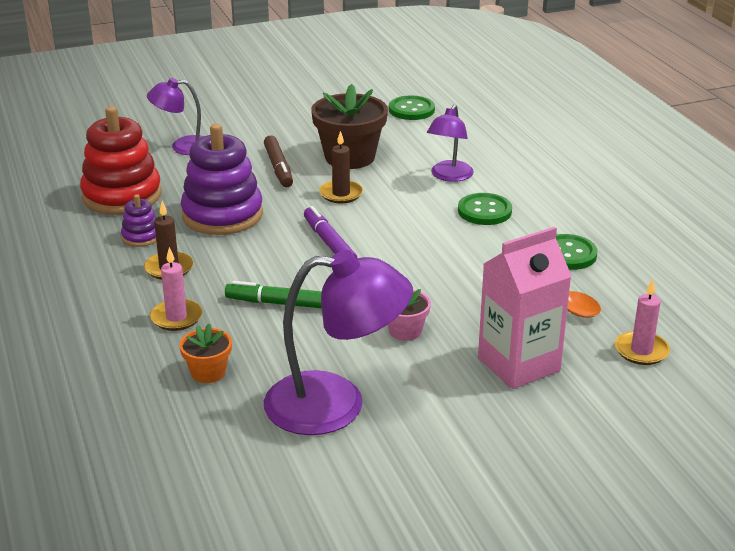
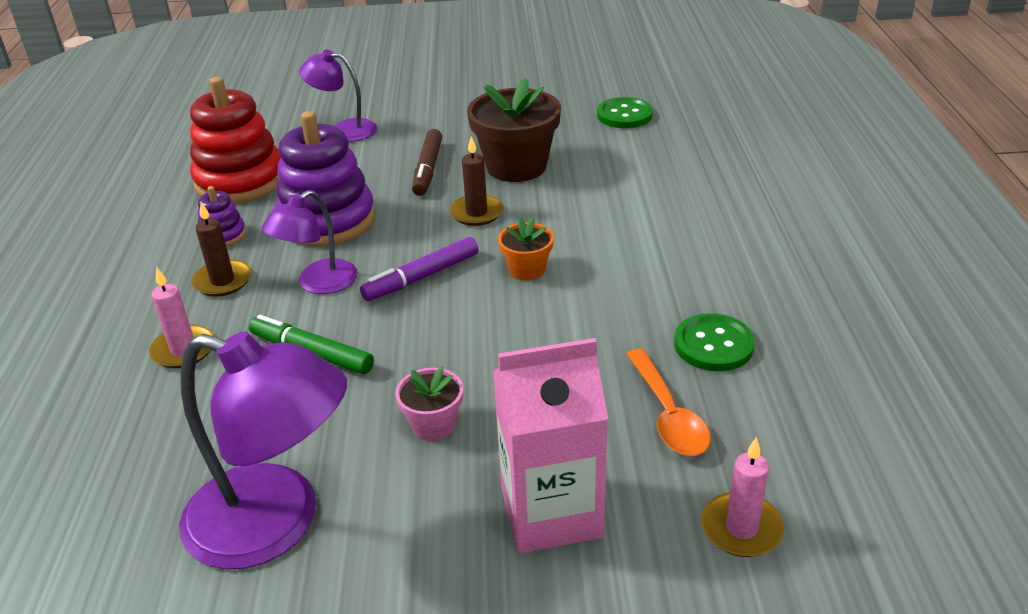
camera: 20 degrees right, 5 degrees up
(208, 372) = (162, 437): orange flower pot -> orange flower pot (527, 269)
(329, 243) = (421, 277): purple marker -> purple marker turned 120 degrees counterclockwise
(449, 176) = (620, 207): purple lamp -> purple lamp (318, 284)
(484, 211) = (637, 262): green button -> none

